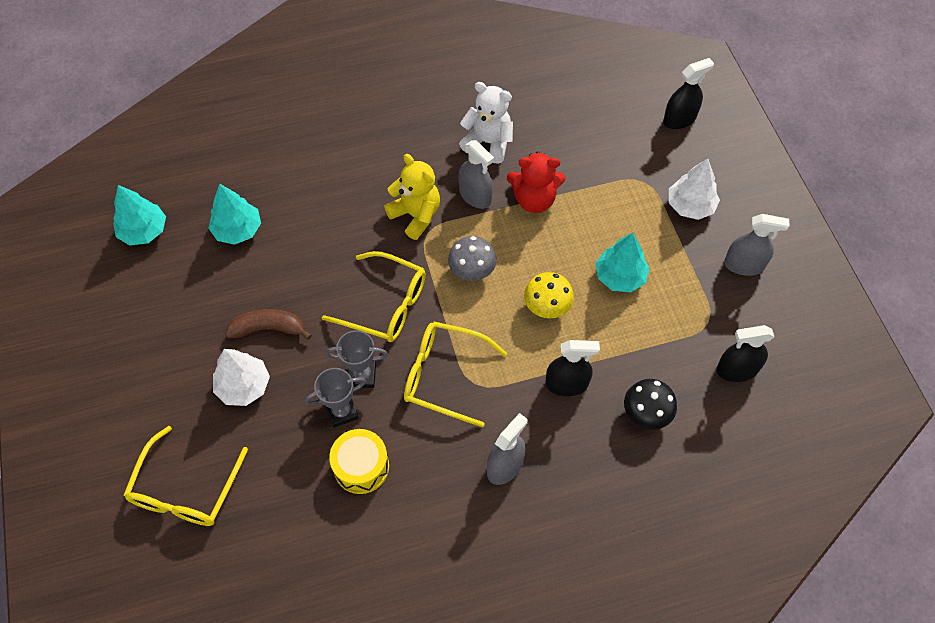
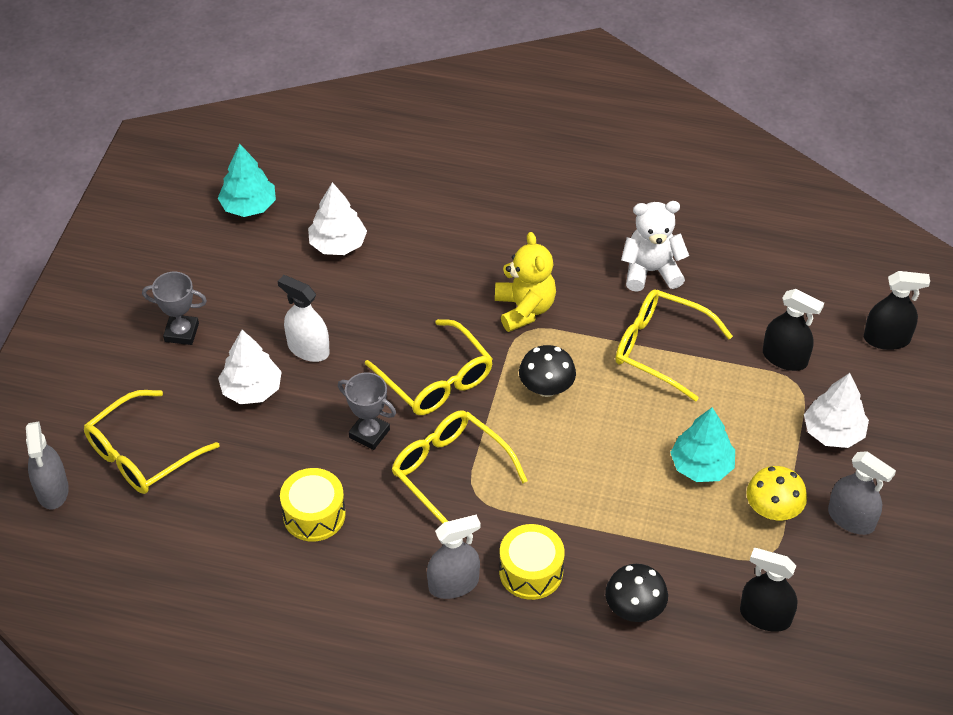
camera: 30 degrees right, 10 degrees down
(238, 230) = (338, 244): turquoise tree -> white tree
(268, 329) = (308, 349): brown banana -> white spray bottle
(342, 412) = (328, 457): grey trophy -> grey trophy (181, 332)
(472, 270) = (546, 388): grey mushroom -> black mushroom
(475, 196) = (600, 317): grey spray bottle -> grey spray bottle (52, 490)
(488, 143) = (651, 271): white teddy bear -> white teddy bear turned 60 degrees counterclockwise
(534, 200) = (661, 349): red teddy bear -> yellow glasses
(547, 307) = (601, 458): yellow mushroom -> yellow mushroom (773, 510)
(554, 424) = (531, 571): none -> yellow drum
(566, 384) = (570, 540): black spray bottle -> black spray bottle (785, 358)

